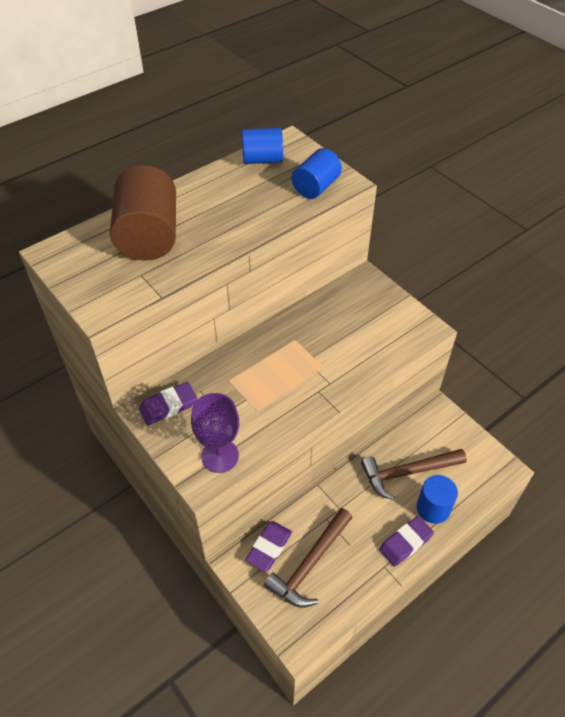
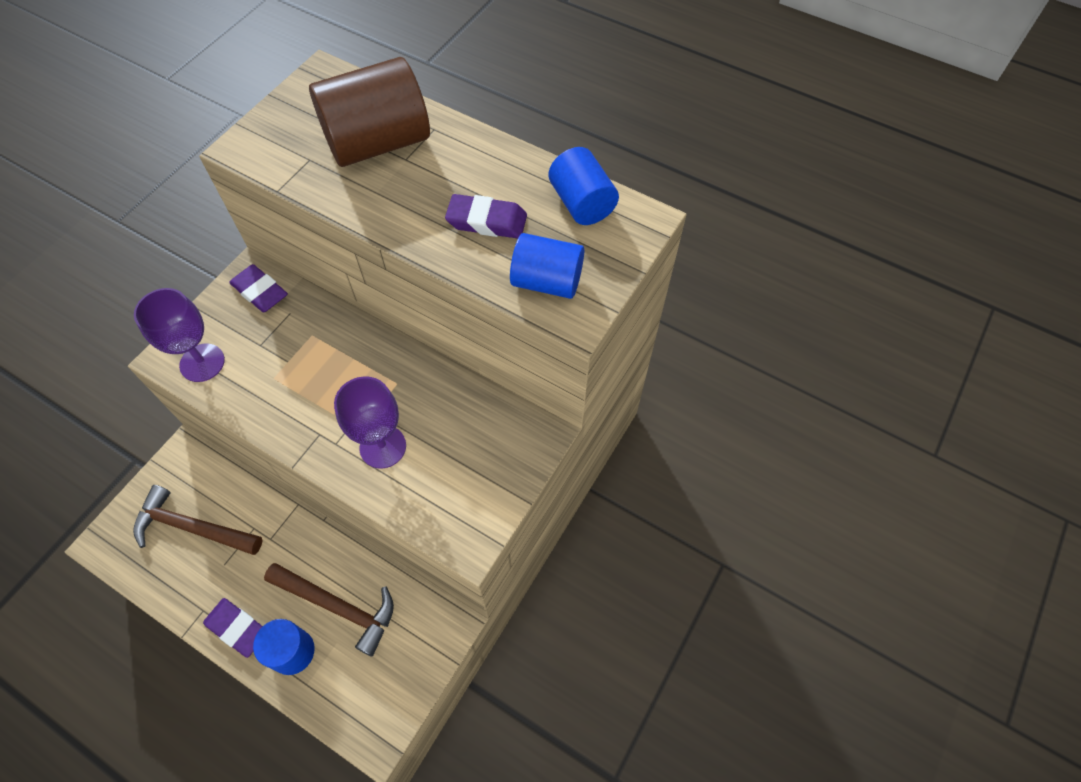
camera: 70 degrees right, 10 degrees up
(269, 547) = (206, 479): purple eraser -> purple eraser (487, 221)
(343, 357) = (383, 447): none -> purple goblet
(407, 472) = (338, 607): brown hammer -> brown hammer turned 150 degrees clockwise

